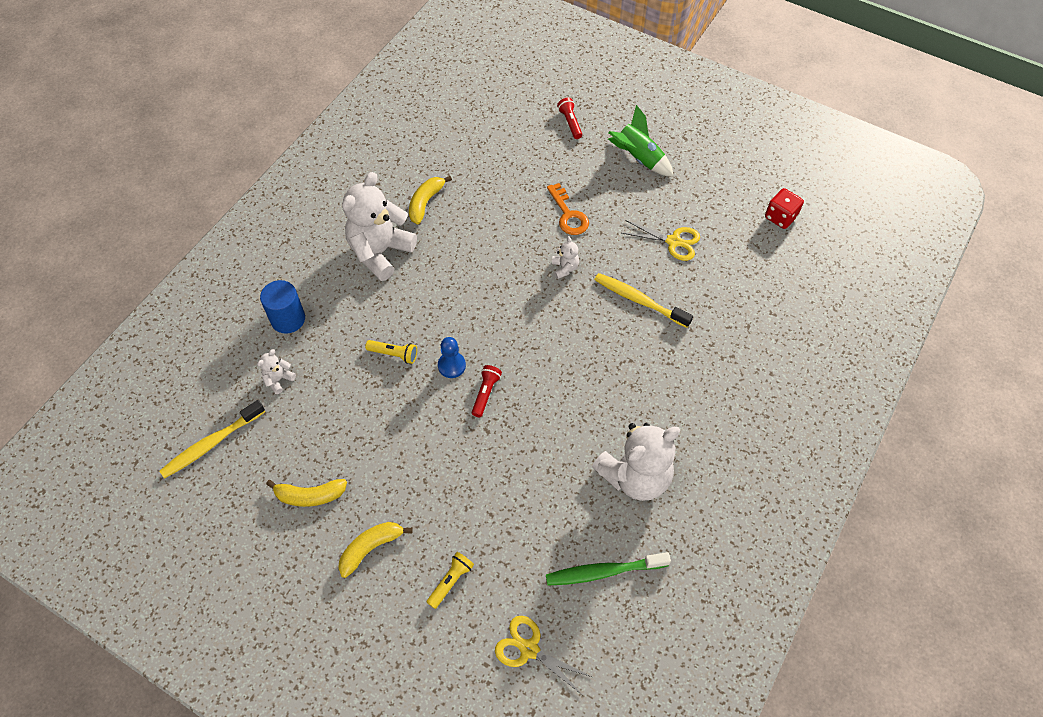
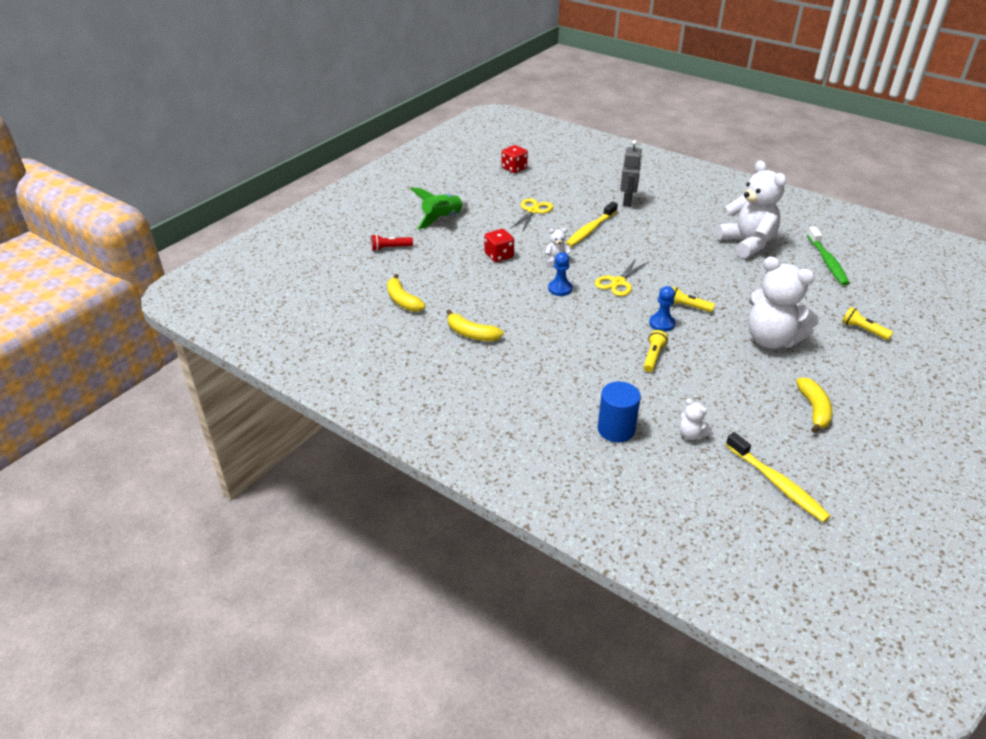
camera: 85 degrees left, 20 degrees down
(371, 548) = (851, 372): yellow banana -> yellow banana (403, 300)
(380, 252) = (531, 364): white teddy bear -> white teddy bear (771, 339)
(486, 393) = (687, 306): red flashlight -> yellow flashlight
(509, 272) = (560, 289): none -> blue pawn
(529, 649) = (900, 296): yellow scissors -> yellow scissors (618, 282)
(568, 215) = (499, 255): orange key -> red dice
(720, 342) = (627, 201): none -> grey robot

